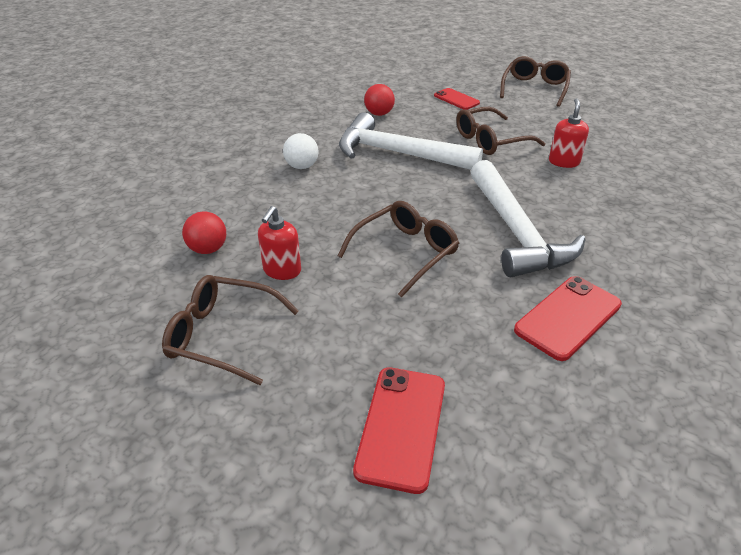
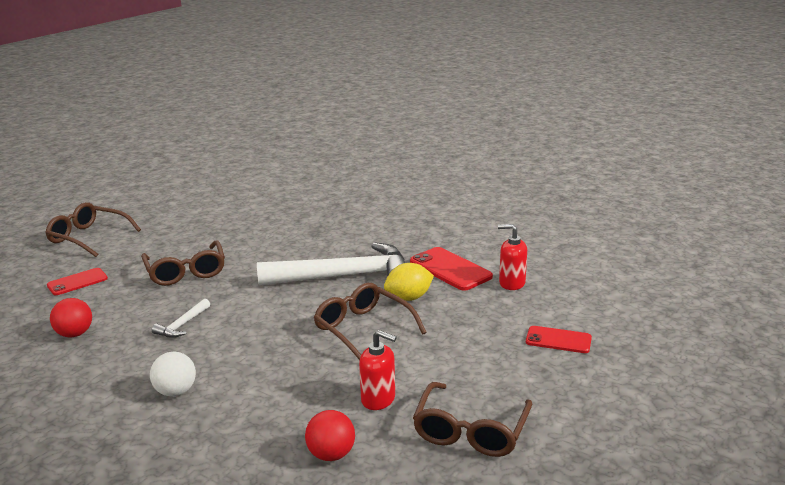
camera: 85 degrees left, 15 degrees down
(398, 153) = (182, 325): white hammer -> white hammer, size x0.41
(402, 427) = (558, 340): red phone -> red phone, size x0.65
(480, 282) = (409, 298): none -> yellow lemon
(564, 162) = (245, 243): red soap dispenser -> red soap dispenser (511, 283)

